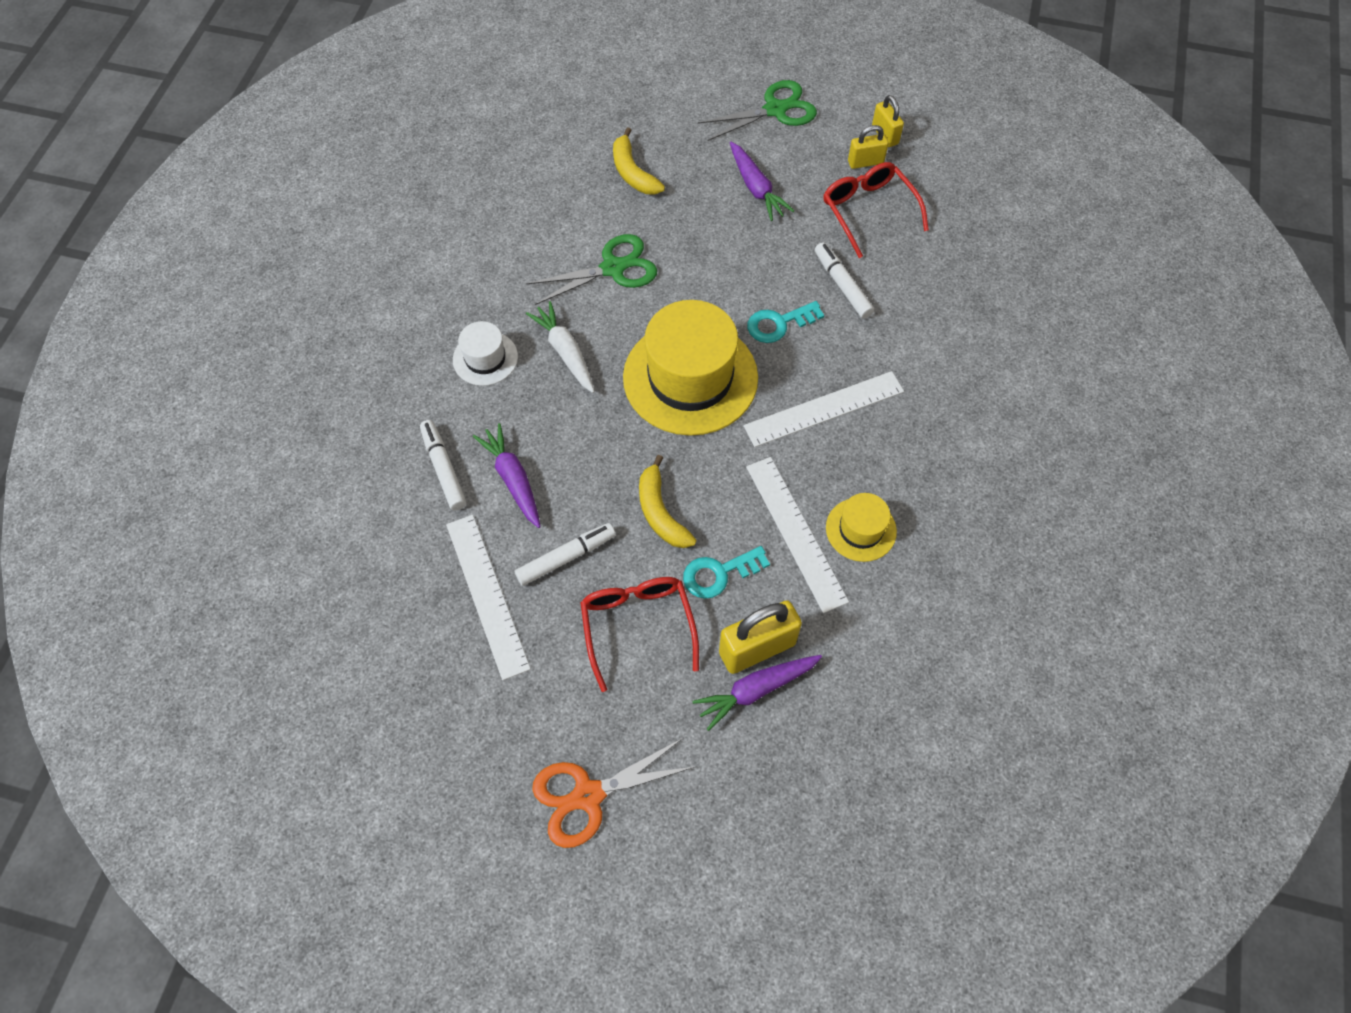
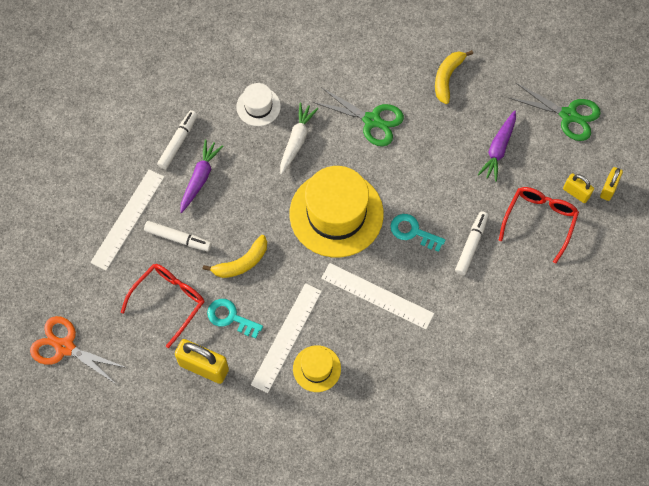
camera: 50 degrees right, 5 degrees up
(661, 512) = (241, 262): yellow banana -> yellow banana turned 150 degrees counterclockwise
(756, 690) = (181, 383): purple carrot -> none

